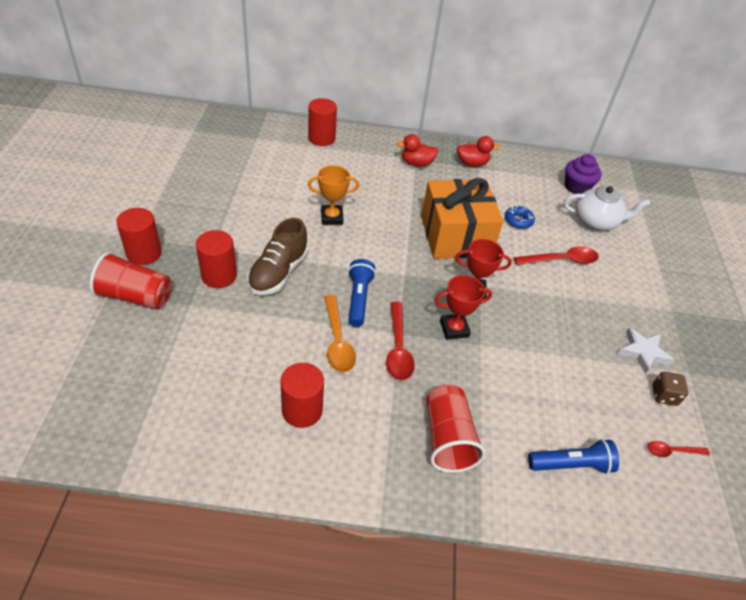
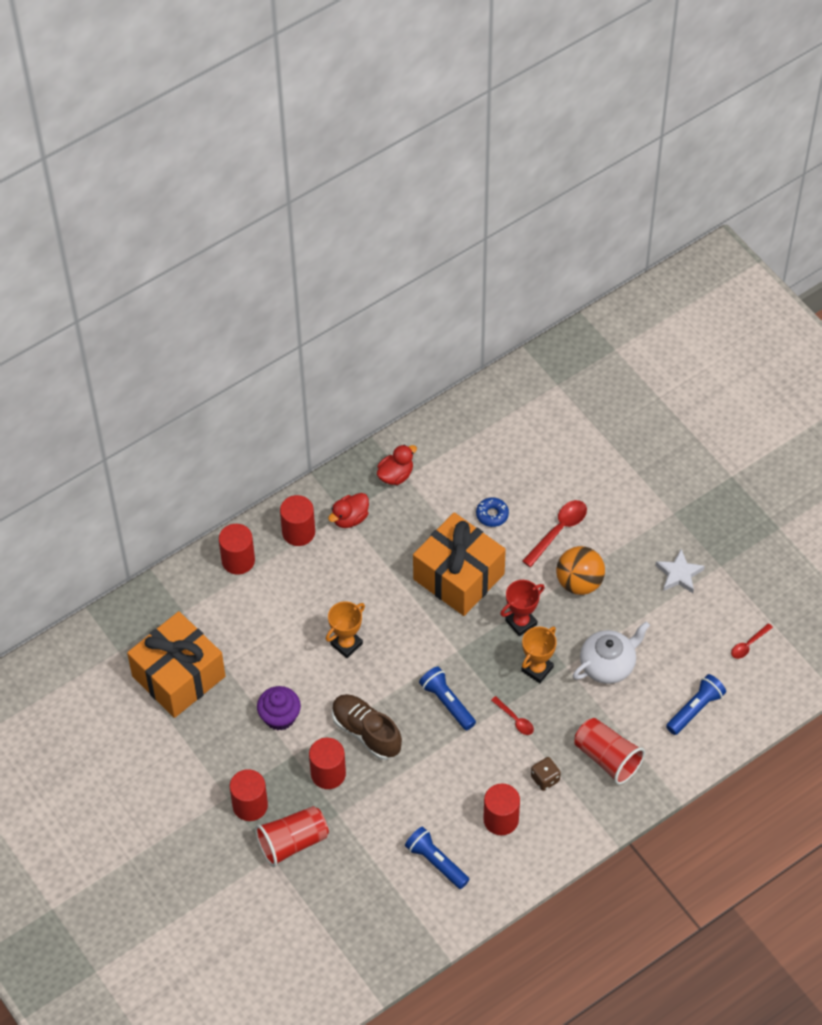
camera: 35 degrees left, 10 degrees up
(208, 162) = (179, 676): none -> orange gift
(212, 397) = (436, 862): none -> blue flashlight
(278, 272) = (366, 732): brown shoe -> brown shoe turned 150 degrees clockwise
(337, 341) = (469, 750): orange spoon -> none
(375, 149) = (298, 532): none -> red cylinder
(398, 348) = (515, 719): red spoon -> red spoon, size x0.59
(454, 329) = (537, 669): red trophy -> orange trophy
(547, 300) = (579, 582): none -> orange ball
(576, 187) = (506, 427): purple cupcake -> purple cupcake (280, 717)
(596, 221) = (552, 459): white teapot -> white teapot (608, 664)
(664, 395) = (716, 602): brown dice -> brown dice (545, 779)

